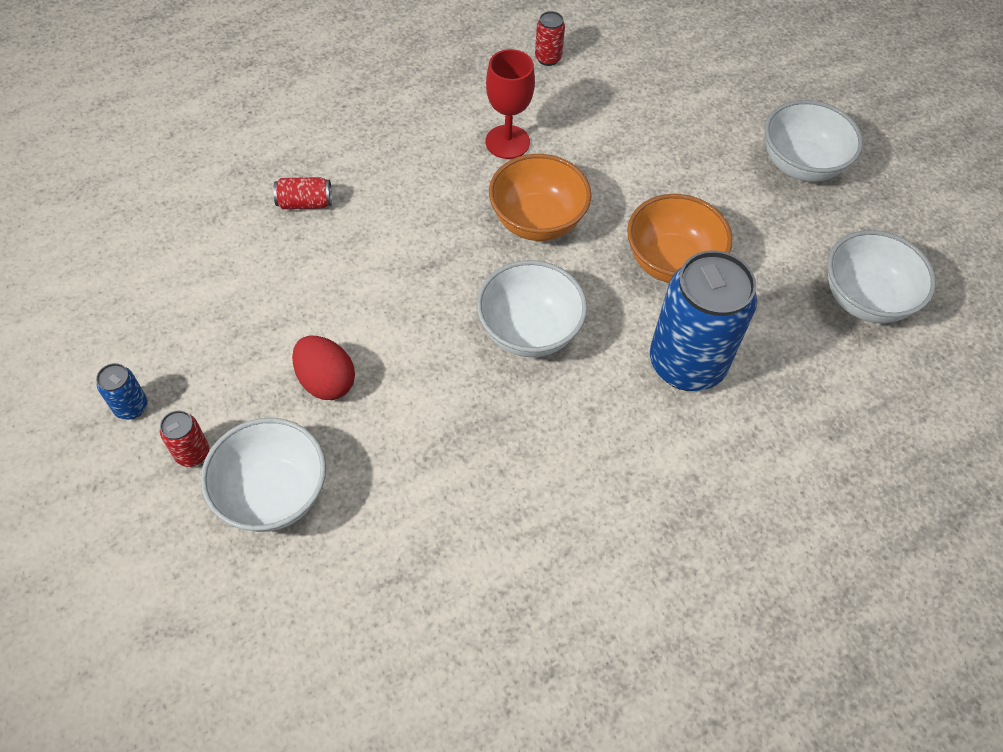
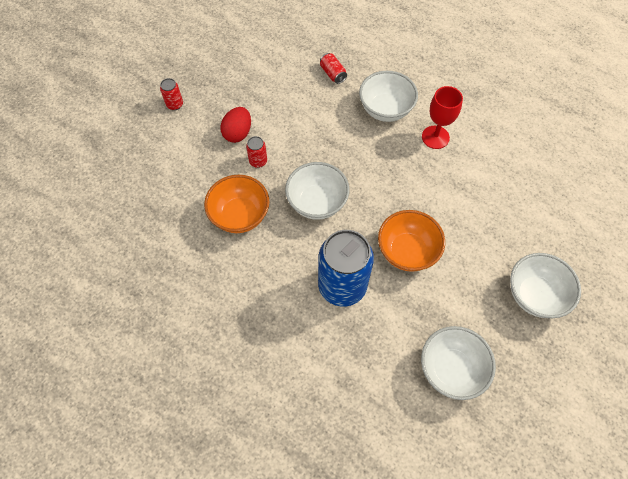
camera: 65 degrees right, 5 degrees up
(131, 407) = (185, 72): blue can -> none
(273, 494) = (170, 143): white bowl -> white bowl (385, 110)
(537, 221) = (390, 175): orange bowl -> orange bowl (240, 215)
(548, 58) = (513, 128): red can -> red can (258, 161)

